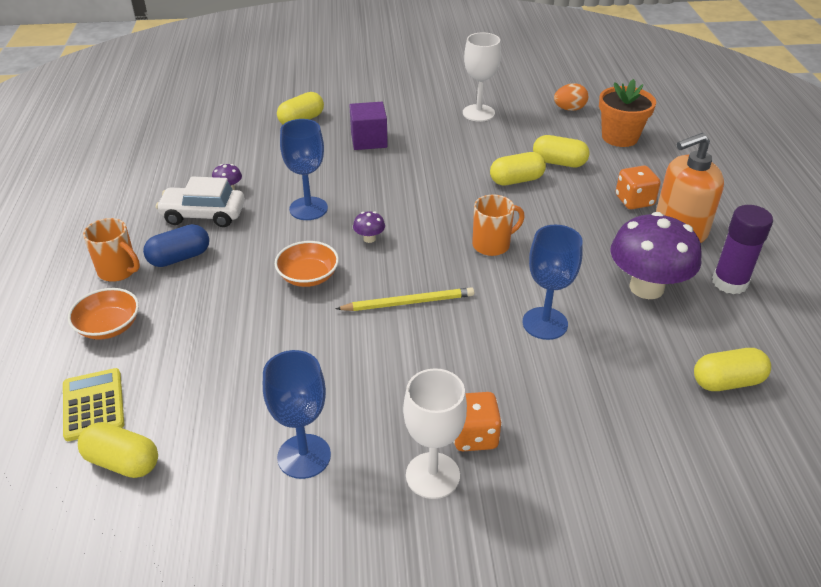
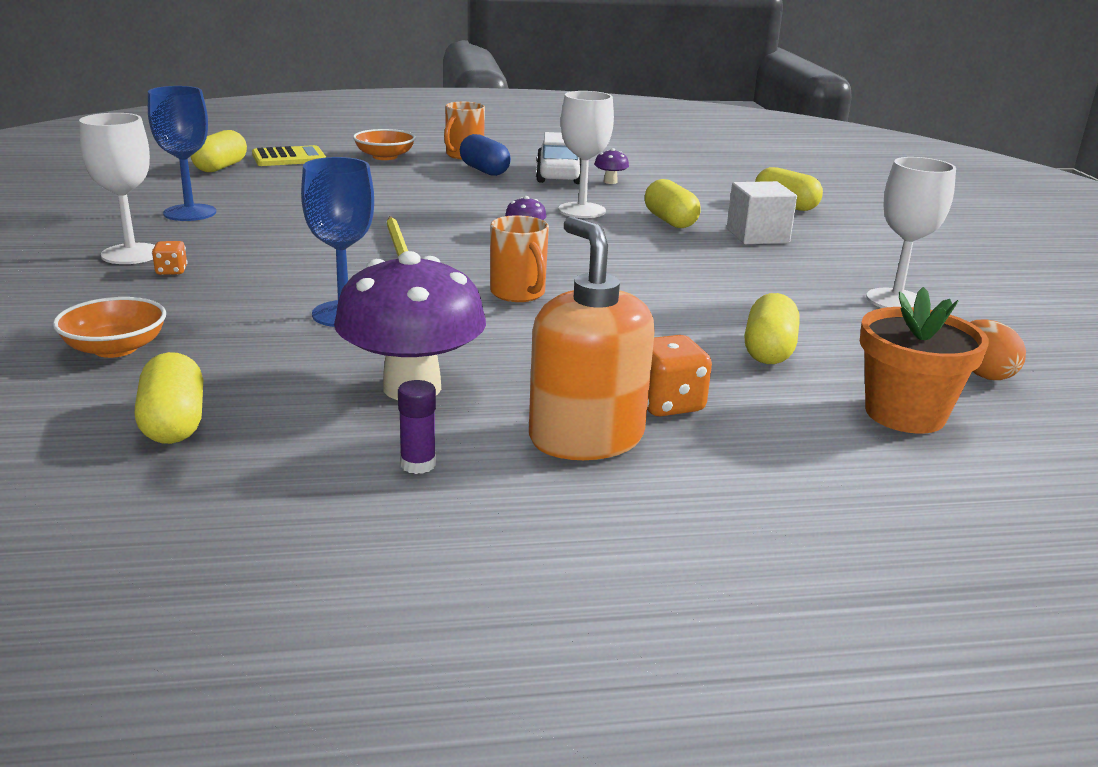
camera: 85 degrees right, 15 degrees down
(308, 208) = (582, 210): blue goblet -> white goblet
(308, 276) = (452, 211): orange bowl -> orange bowl (115, 348)
(369, 140) = (757, 236): purple cube -> white cube
(474, 436) = (171, 271): orange dice -> orange dice, size x0.56
(516, 180) = (695, 316): yellow capsule -> yellow capsule (670, 221)
(729, 282) = (418, 464): purple glue stick -> purple glue stick, size x0.52

